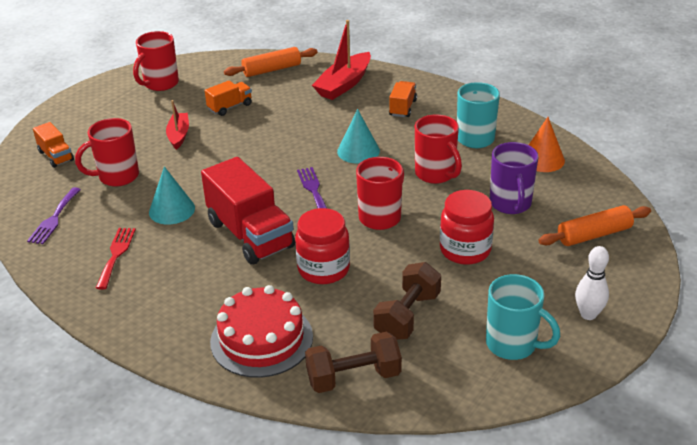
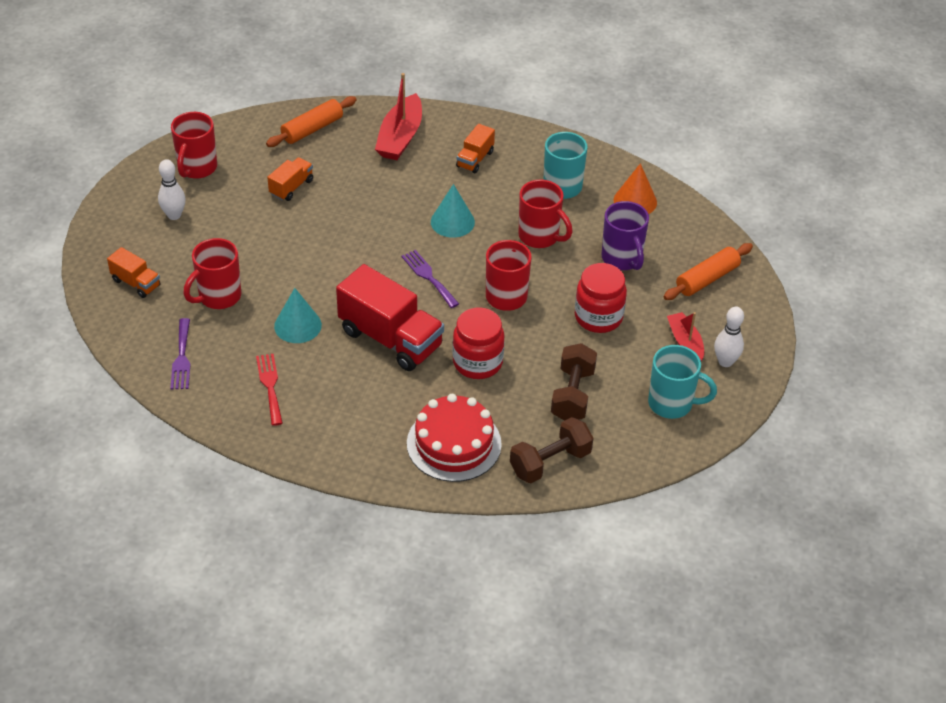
camera: 20 degrees left, 10 degrees up
(120, 113) = (174, 215): none -> white bowling pin
(178, 135) = (255, 233): red boat -> red boat (685, 342)
(402, 108) = (475, 159): orange truck -> orange truck turned 150 degrees counterclockwise

